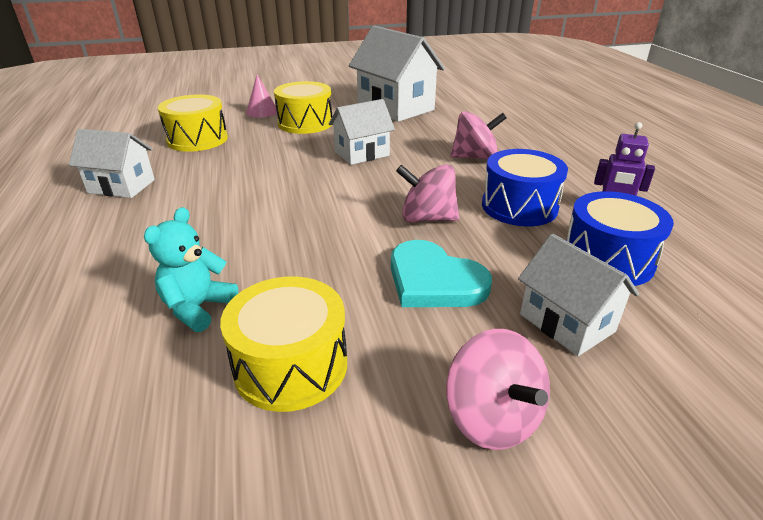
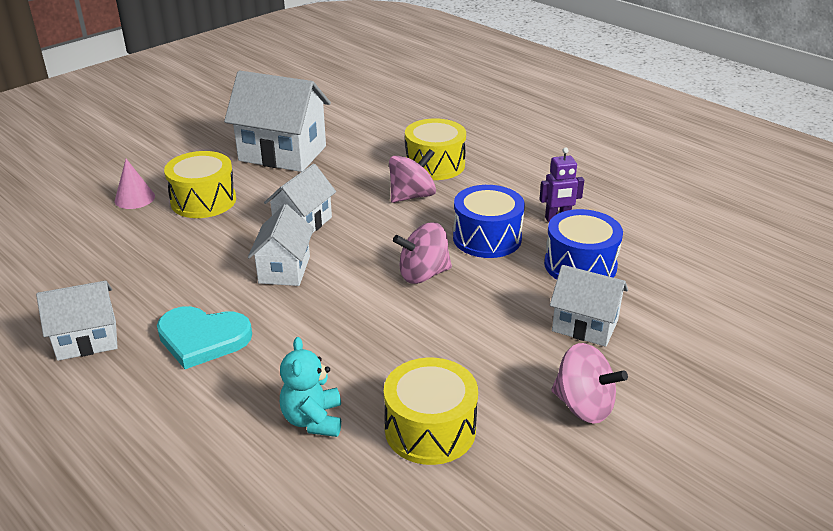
camera: 30 degrees left, 0 degrees up
(197, 139) = (101, 257): yellow drum -> yellow drum (435, 165)
(311, 181) = (284, 269): none -> white house
(434, 281) = (474, 328): turquoise heart -> turquoise heart (202, 338)

